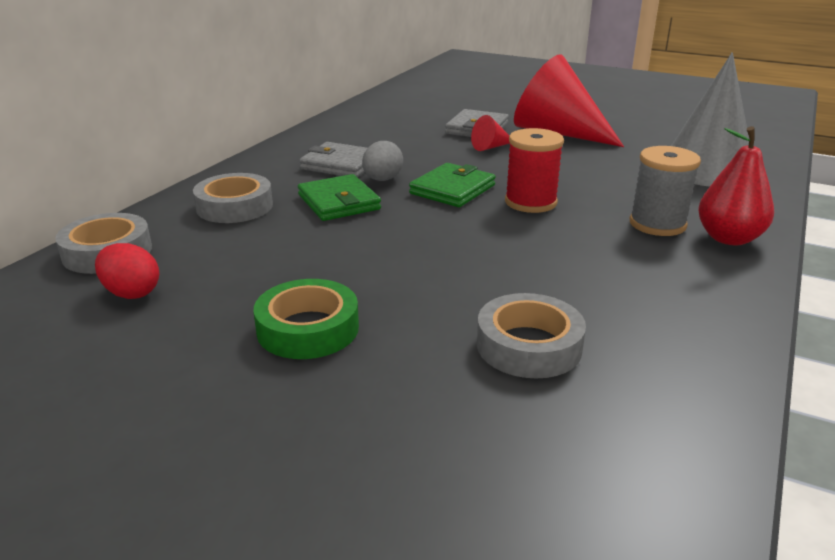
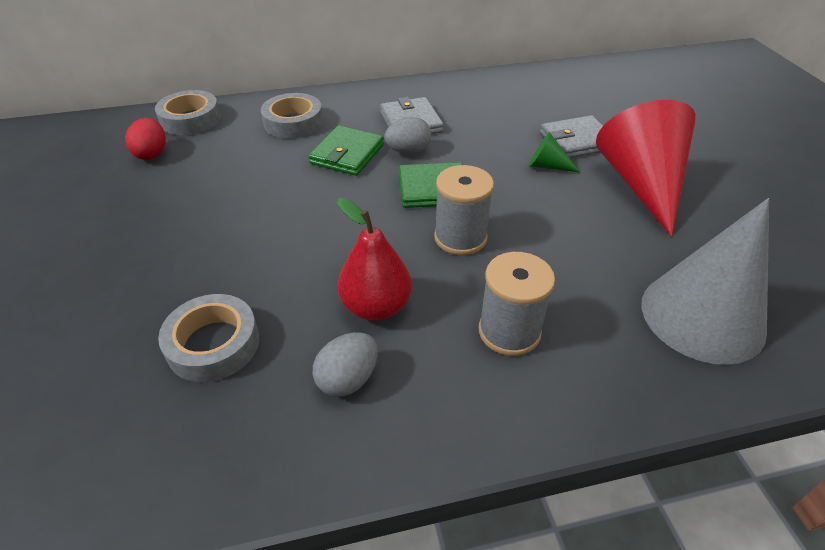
camera: 50 degrees right, 15 degrees up
(308, 329) = (160, 235): green tape -> none
(491, 147) = (547, 166): red cone -> green cone
(530, 202) = (460, 238): red spool -> grey spool
(644, 297) = (348, 379): none -> grey egg
(728, 238) = (536, 395): red pear -> red pear (376, 307)

